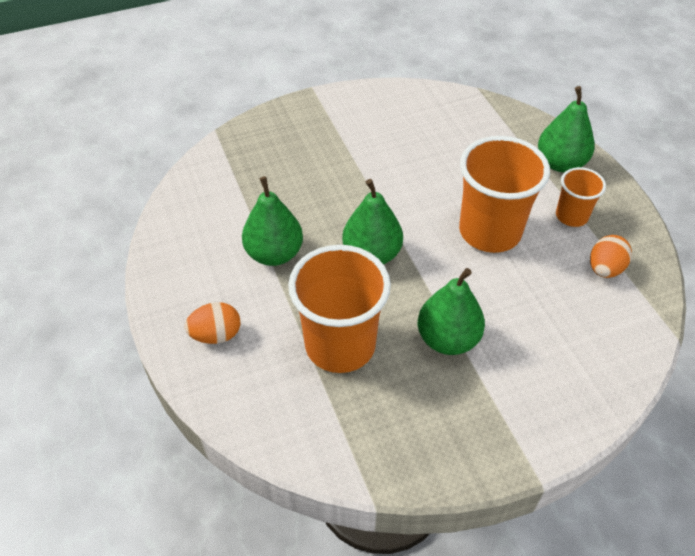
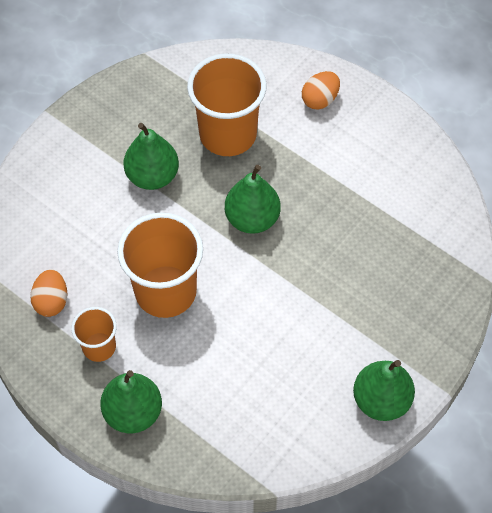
camera: 150 degrees right, 10 degrees up
(274, 254) = (330, 180): green pear -> green pear (381, 400)

